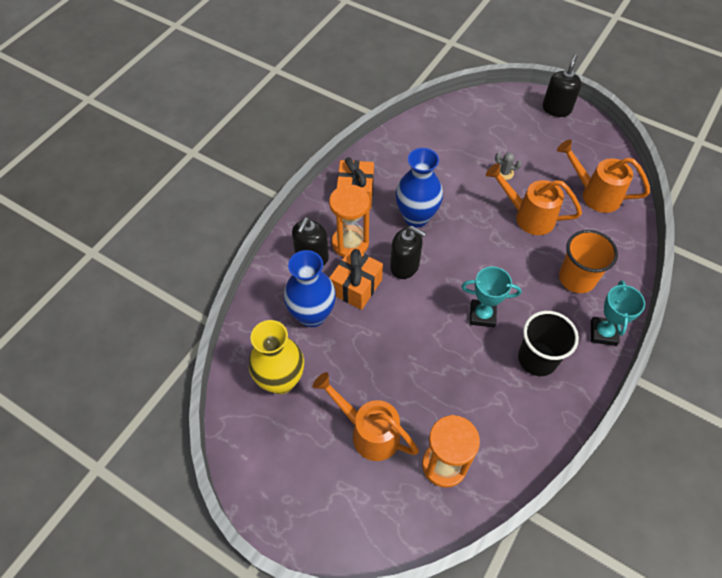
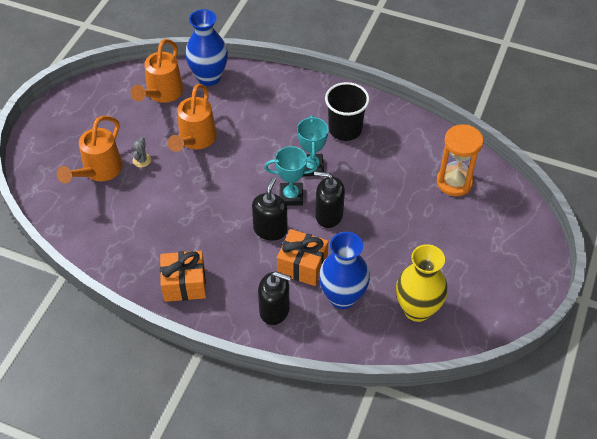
camera: 100 degrees left, 5 degrees down
(350, 243) = (251, 279): orange hourglass -> none
(368, 431) = (443, 235): orange watering can -> orange watering can (98, 172)
(416, 217) = (209, 227): blue vase -> blue vase (209, 77)
(556, 109) = (48, 122): black soap dispenser -> black soap dispenser (329, 215)
(576, 278) = (260, 106): orange cup -> none
(603, 333) = (310, 89): turquoise trophy -> turquoise trophy (291, 196)

